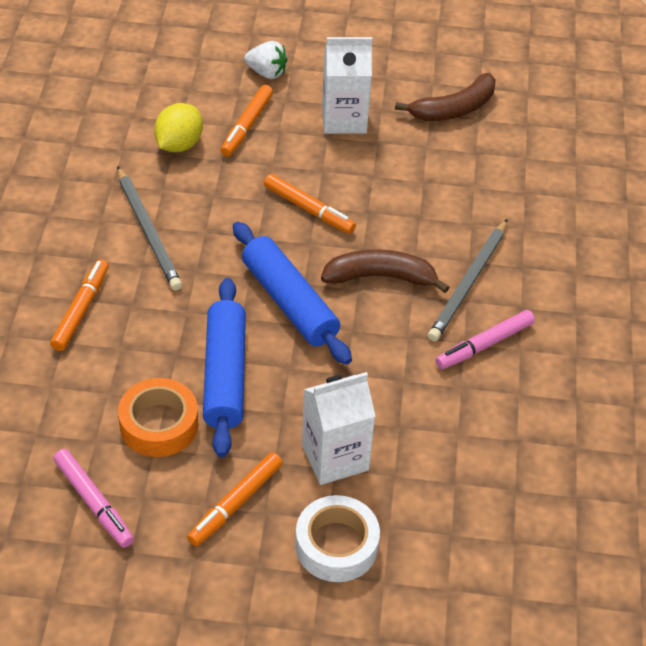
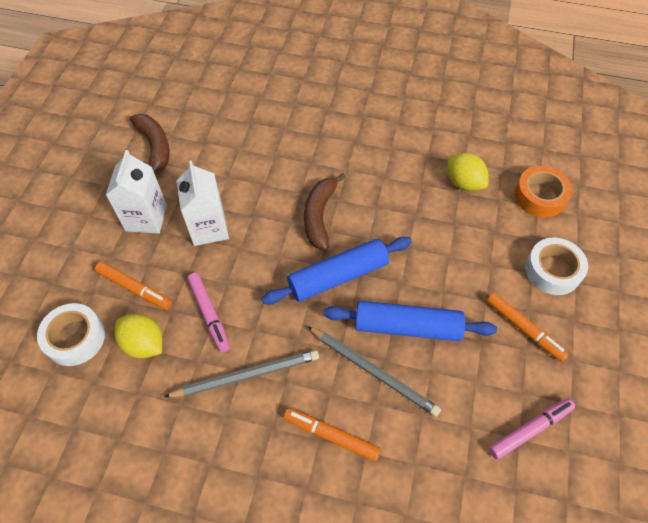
camera: 80 degrees left, 10 degrees up
(159, 424) = (454, 377): orange tape -> orange tape (540, 196)
(181, 92) = (75, 338): none -> white tape
(267, 73) = (71, 267): white strawberry -> none
(309, 209) = (242, 253): orange marker -> none
(335, 457) = (481, 263): white carton -> white carton (209, 228)
(468, 283) = (331, 166): grey pencil -> grey pencil (373, 371)
(476, 438) = (463, 182): none -> yellow lemon
(484, 345) = (386, 166): pink marker -> pink marker (209, 314)

